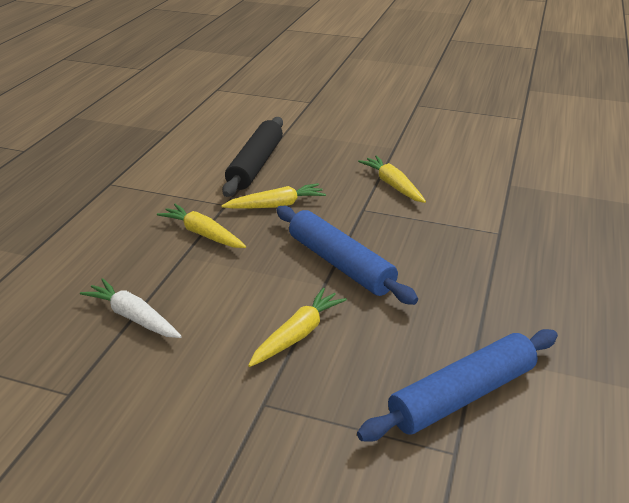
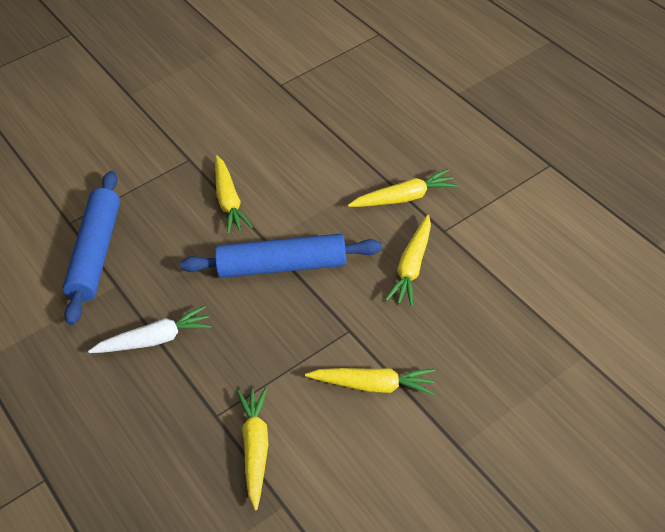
camera: 130 degrees right, 15 degrees up
(133, 317) = (327, 127): white carrot -> white carrot (155, 339)
(255, 165) = (511, 287): black rolling pin -> none
(494, 207) = (256, 448): none -> yellow carrot

